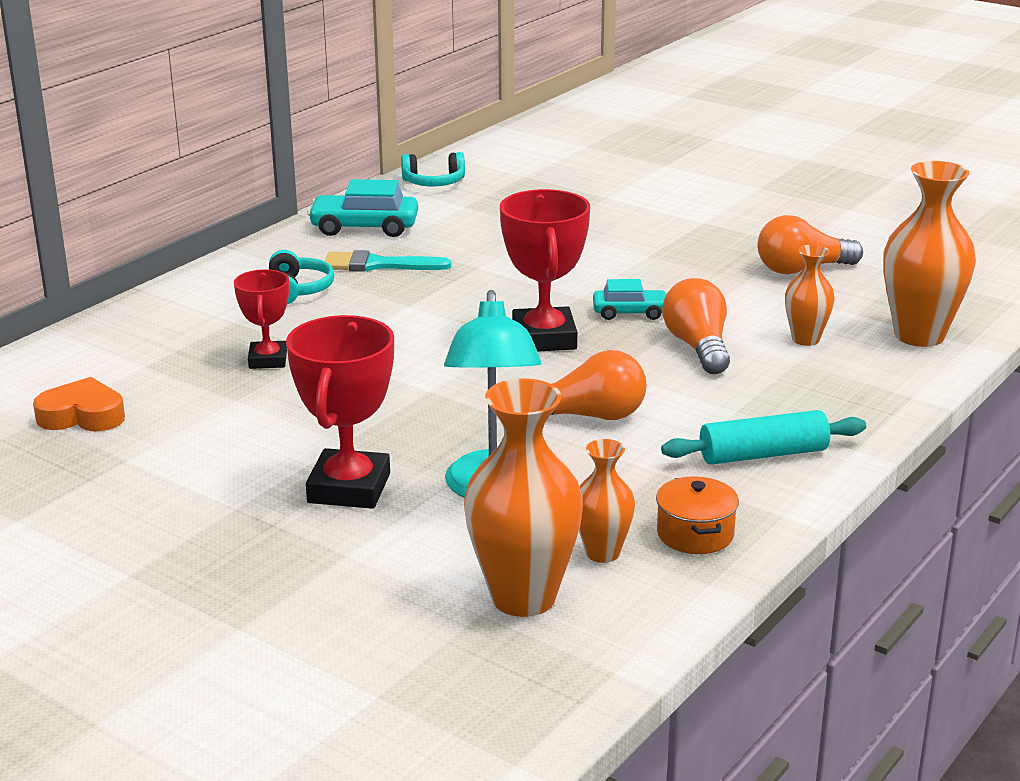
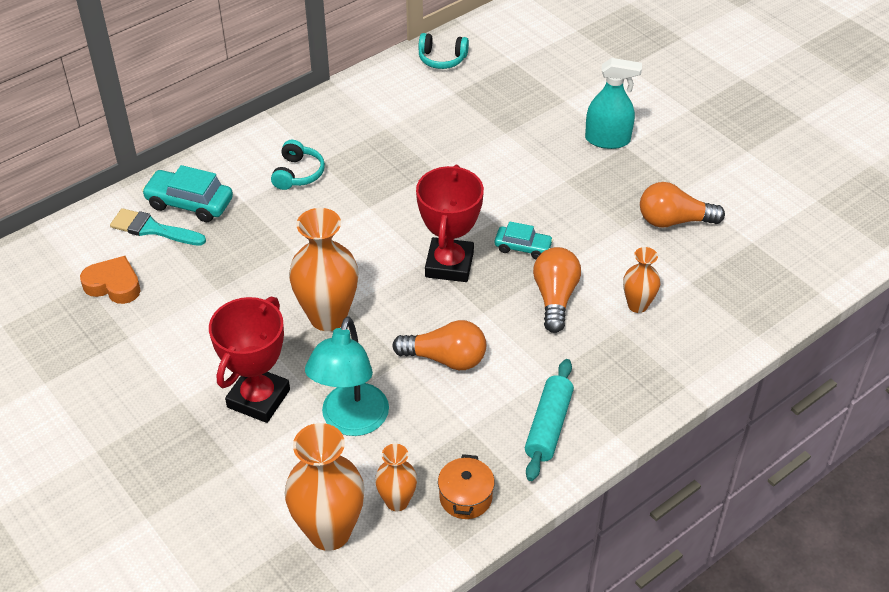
camera: 15 degrees right, 20 degrees up
(267, 360) = (251, 250): red trophy -> none
(364, 227) = (371, 107): turquoise car -> turquoise car (189, 203)
(378, 265) = (364, 154): turquoise brush -> turquoise brush (153, 229)
(678, 219) = (607, 140): none -> turquoise spray bottle
(763, 454) = (548, 426): turquoise rolling pin -> turquoise rolling pin turned 75 degrees counterclockwise
(919, 335) = (725, 318): orange vase -> orange vase (328, 317)

